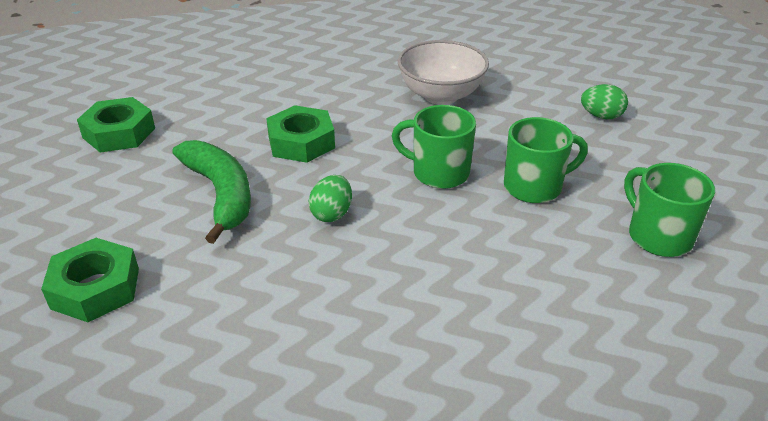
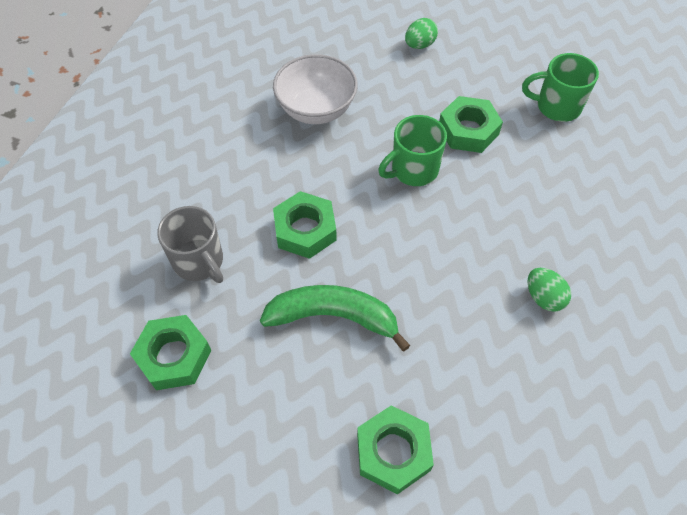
camera: 55 degrees left, 20 degrees up
(218, 107) = (199, 262): none -> grey mug
(332, 214) = (413, 257): green egg -> green egg (543, 297)
(534, 187) = (468, 130): green mug -> green nut

